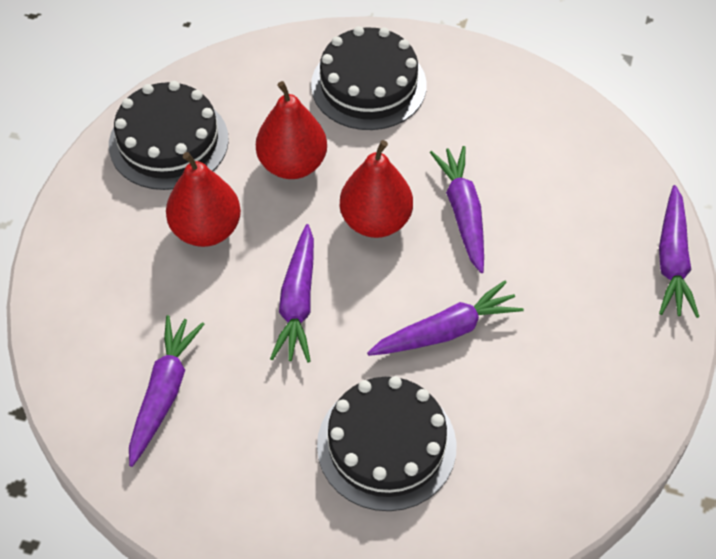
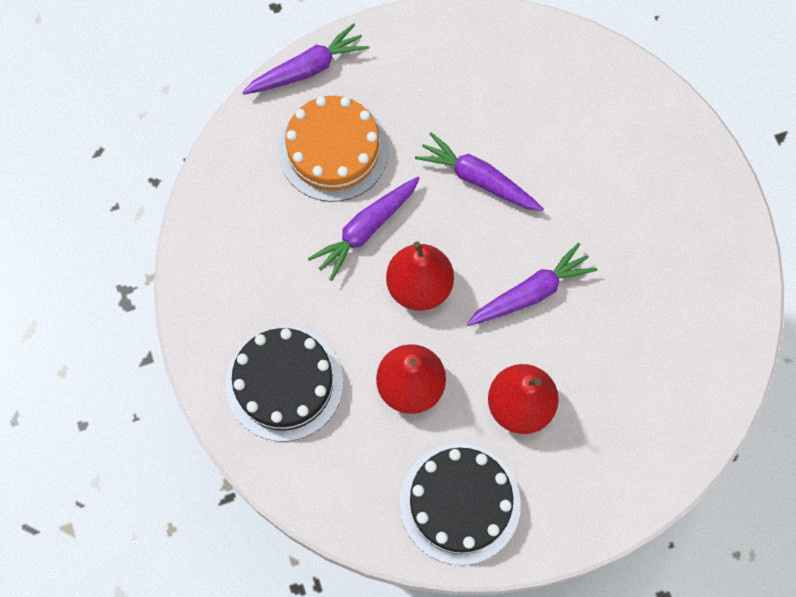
camera: 125 degrees left, 15 degrees up
(164, 393) = (671, 330): purple carrot -> none
(386, 445) = (593, 162): black cake -> none
(565, 233) = (333, 150): none -> orange cake

